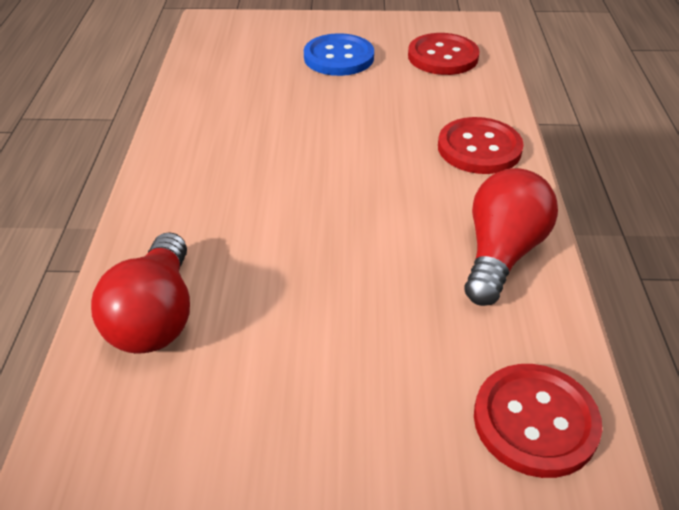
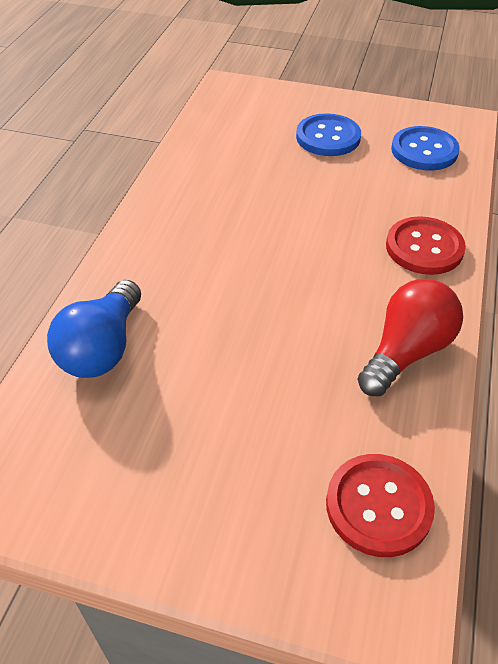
camera: 15 degrees right, 5 degrees up
(155, 317) = (102, 348): red light bulb -> blue light bulb
(443, 57) = (424, 151): red button -> blue button

